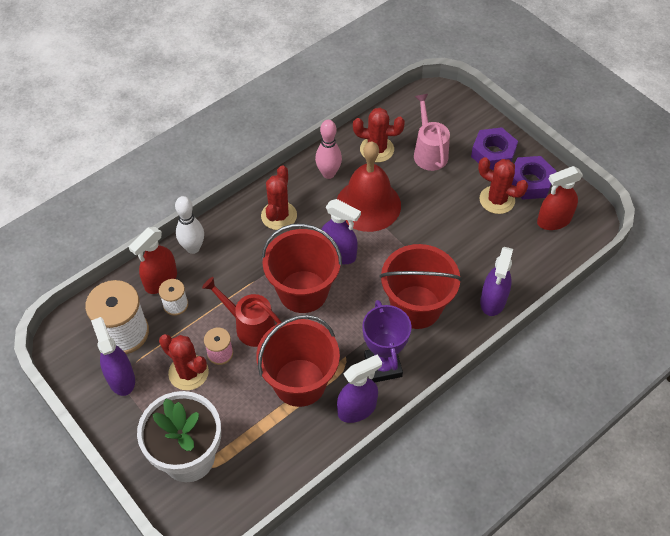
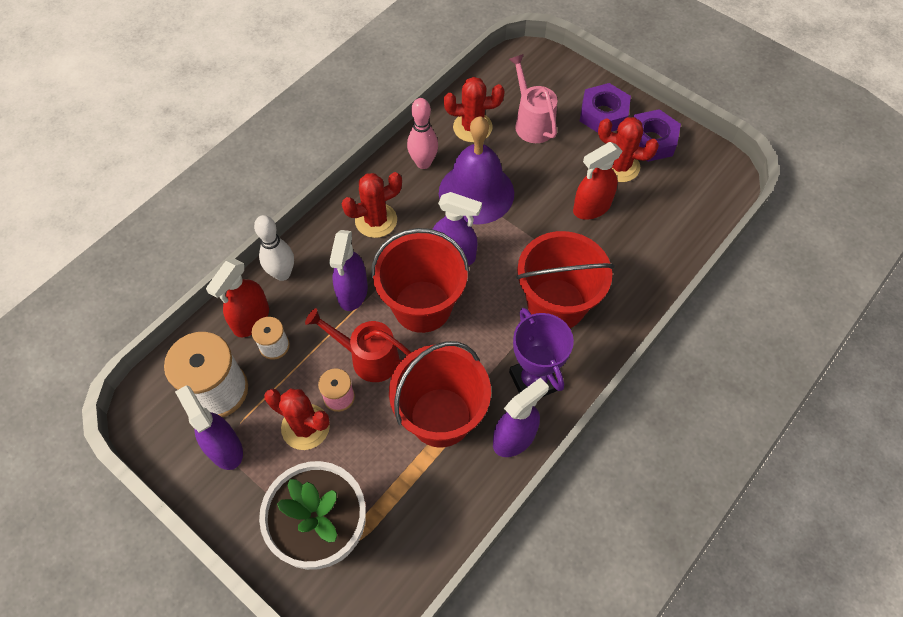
camera: 10 degrees left, 5 degrees up
(279, 216) = (376, 220): red cactus -> red cactus turned 60 degrees clockwise
(368, 205) = (476, 192): red bell -> purple bell
(493, 301) = (641, 284): purple spray bottle -> purple spray bottle (352, 292)
(553, 221) = (687, 181): red spray bottle -> red spray bottle (591, 207)

